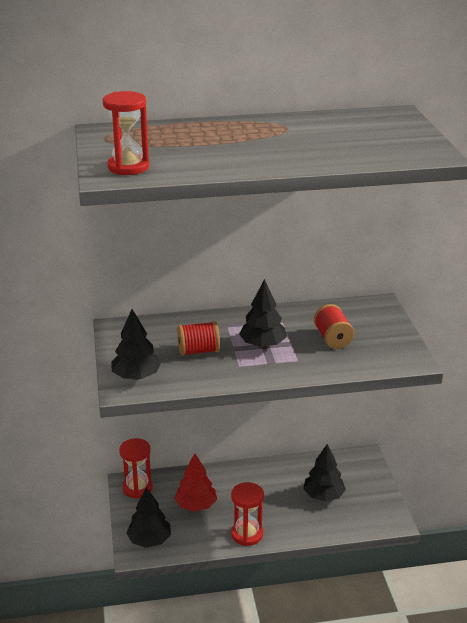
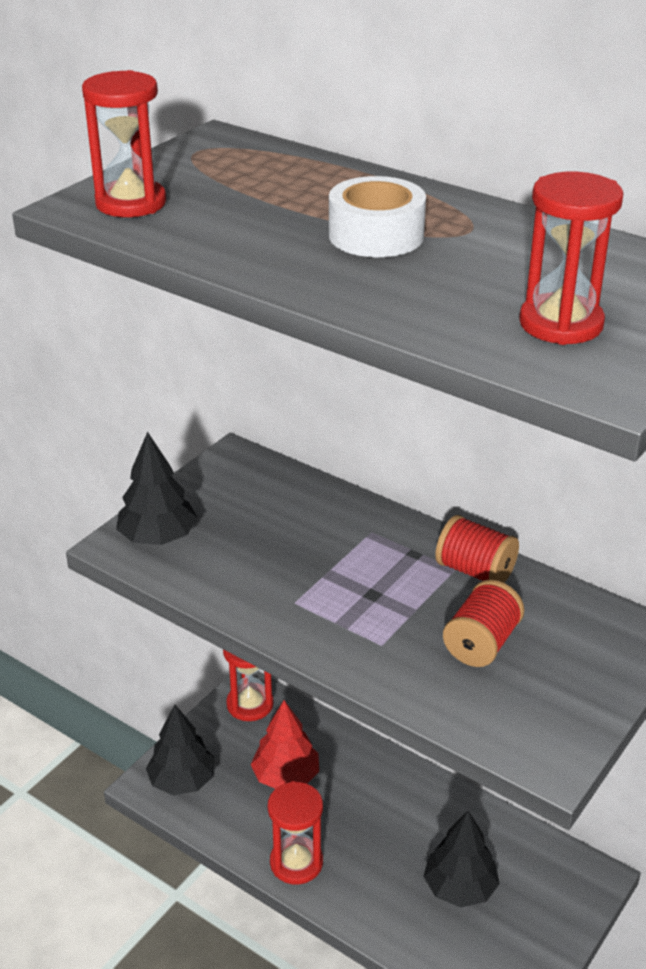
camera: 45 degrees right, 5 degrees up
(198, 351) = (278, 548): red spool -> red spool (475, 571)
(259, 141) = (376, 235): none -> white tape
(262, 345) = (370, 591): black tree -> none
(385, 144) = (561, 324): none -> red hourglass

